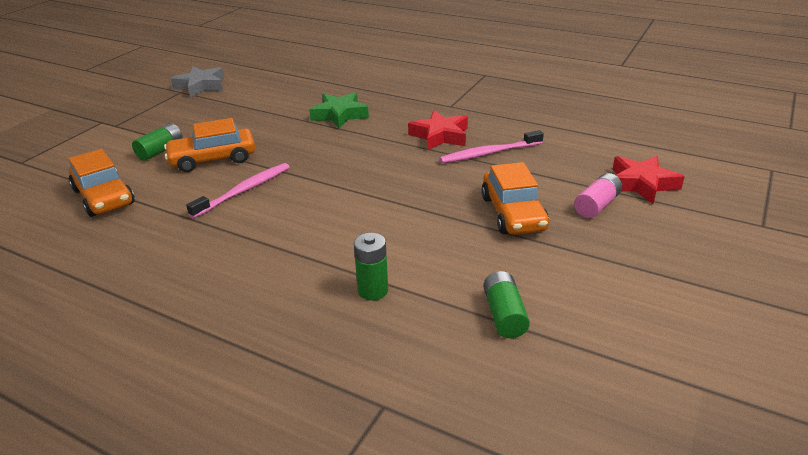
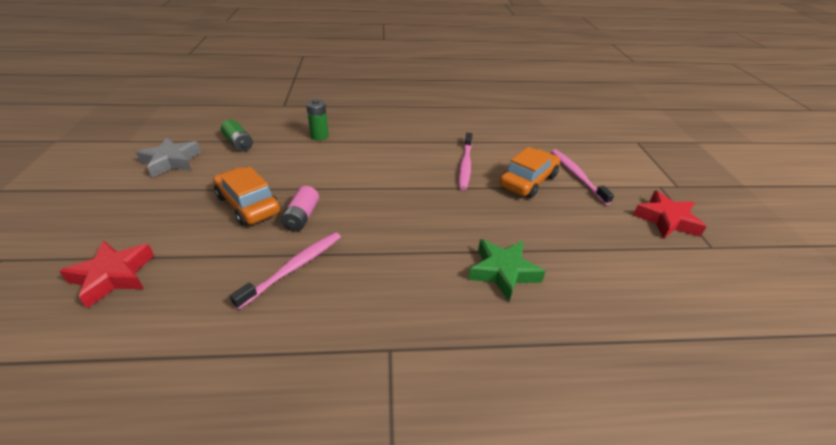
camera: 145 degrees right, 5 degrees up
(104, 197) = (540, 138): orange car -> none
(160, 151) = (577, 176): green battery -> pink toothbrush
(201, 86) = (714, 264): grey star -> grey star (171, 161)
(440, 136) = (363, 277): red star -> red star (666, 220)
(597, 205) = (170, 233): pink battery -> pink battery (301, 217)

